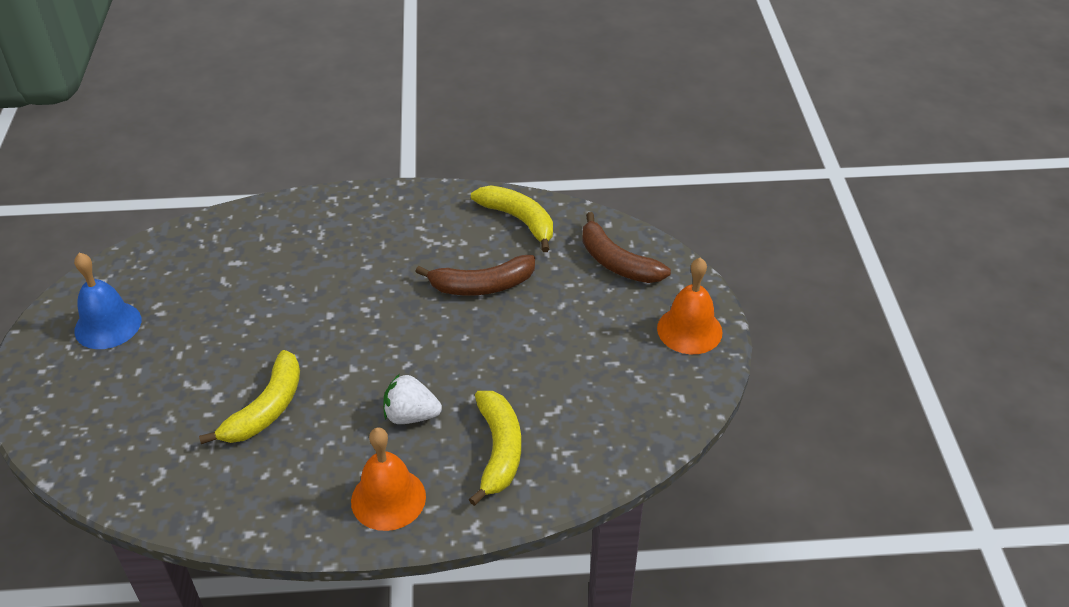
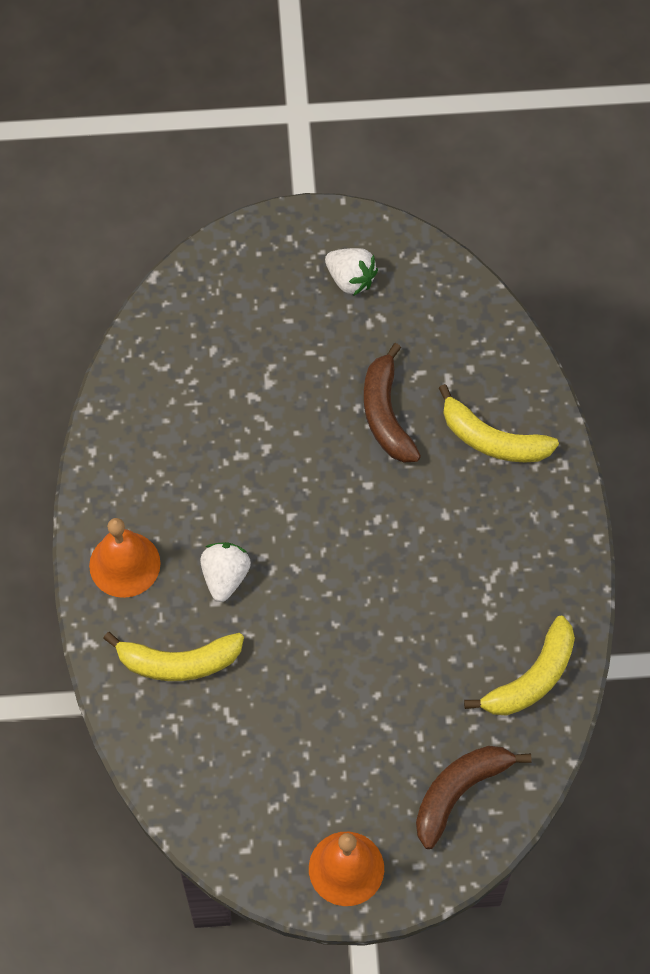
camera: 90 degrees right, 20 degrees up
(108, 325) = (350, 279): blue bell -> white strawberry
(266, 409) = (236, 443): yellow banana -> yellow banana (492, 439)
(482, 285) = (415, 639): brown banana -> brown banana (386, 414)

